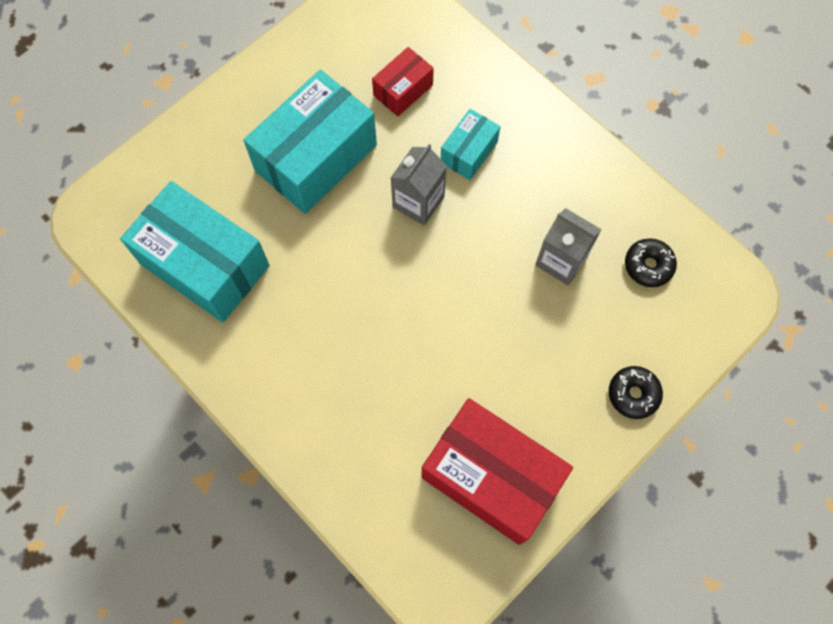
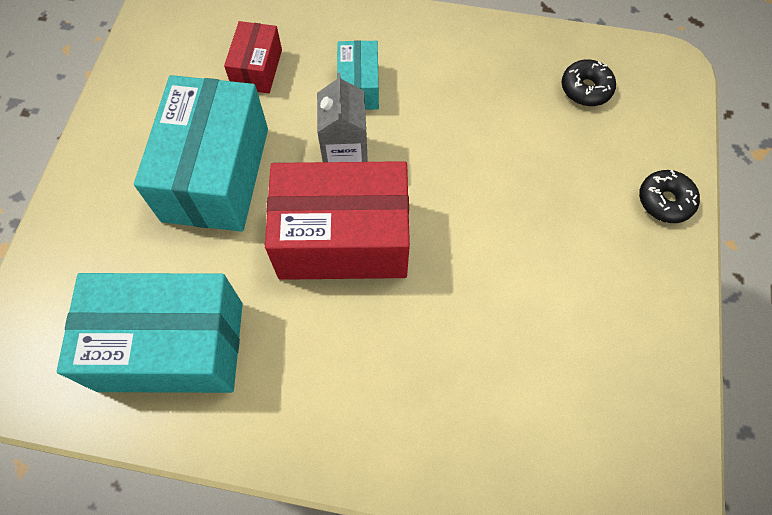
camera: 35 degrees left, 5 degrees down
(491, 477) = (611, 360): red box -> red box (343, 239)
(561, 260) = (512, 128): grey carton -> none

